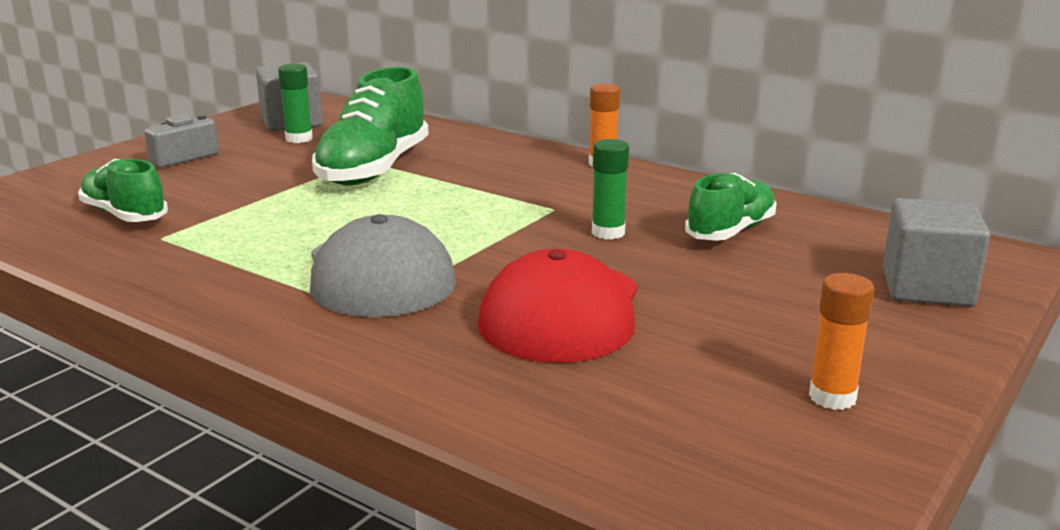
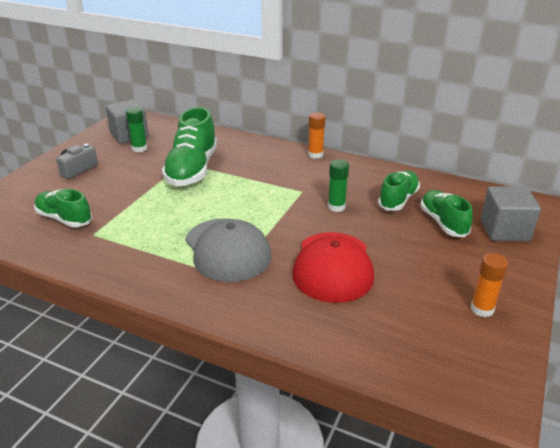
camera: 10 degrees left, 10 degrees up
(805, 268) = (443, 222): none -> green shoe

